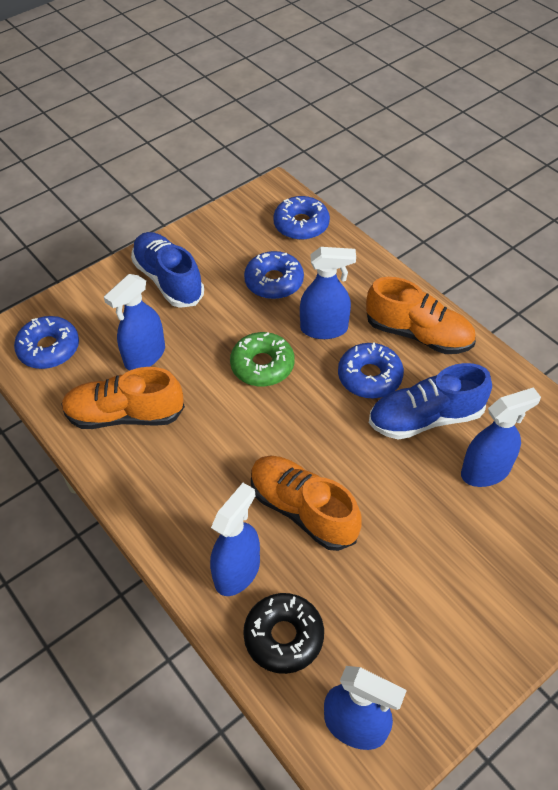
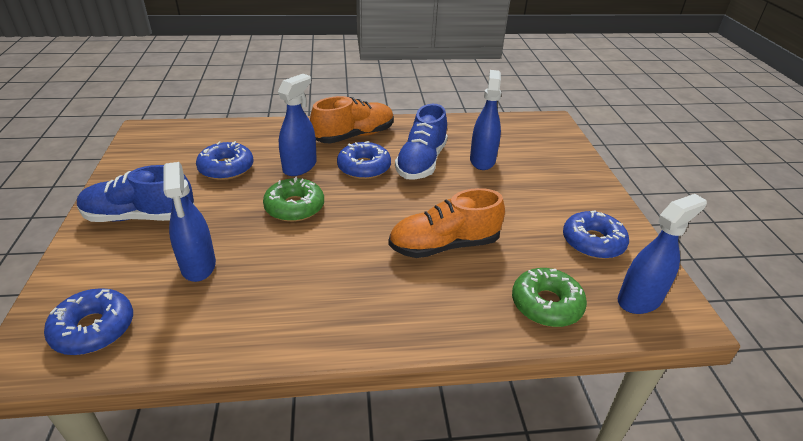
camera: 60 degrees left, 15 degrees down
(125, 415) = (245, 306): orange shoe -> none
(237, 572) = (470, 305): blue spray bottle -> none
(283, 636) = (546, 304): black donut -> green donut
(301, 225) = (195, 135): blue donut -> blue donut (593, 242)

